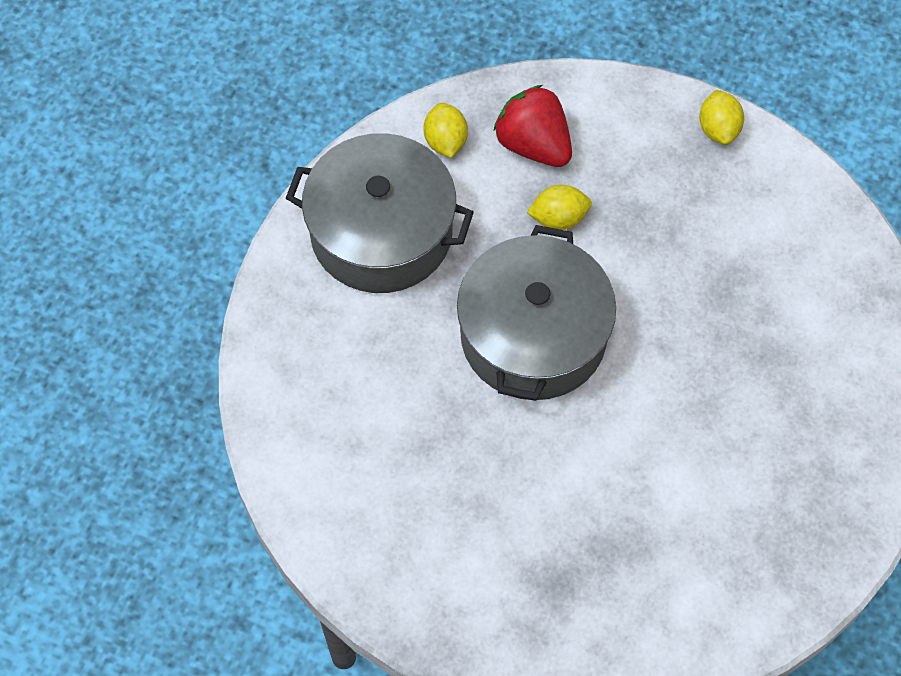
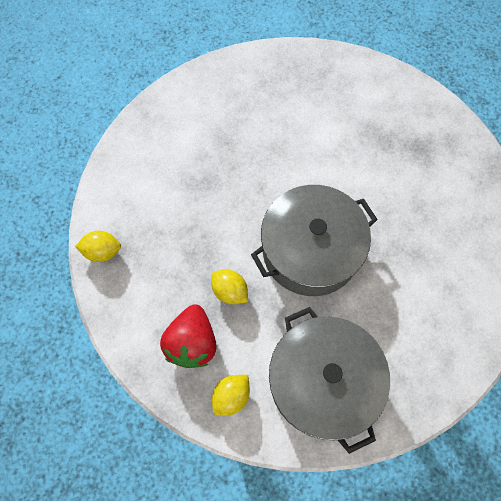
camera: 130 degrees left, 5 degrees up
(718, 129) = (102, 251): yellow lemon -> yellow lemon turned 45 degrees clockwise

